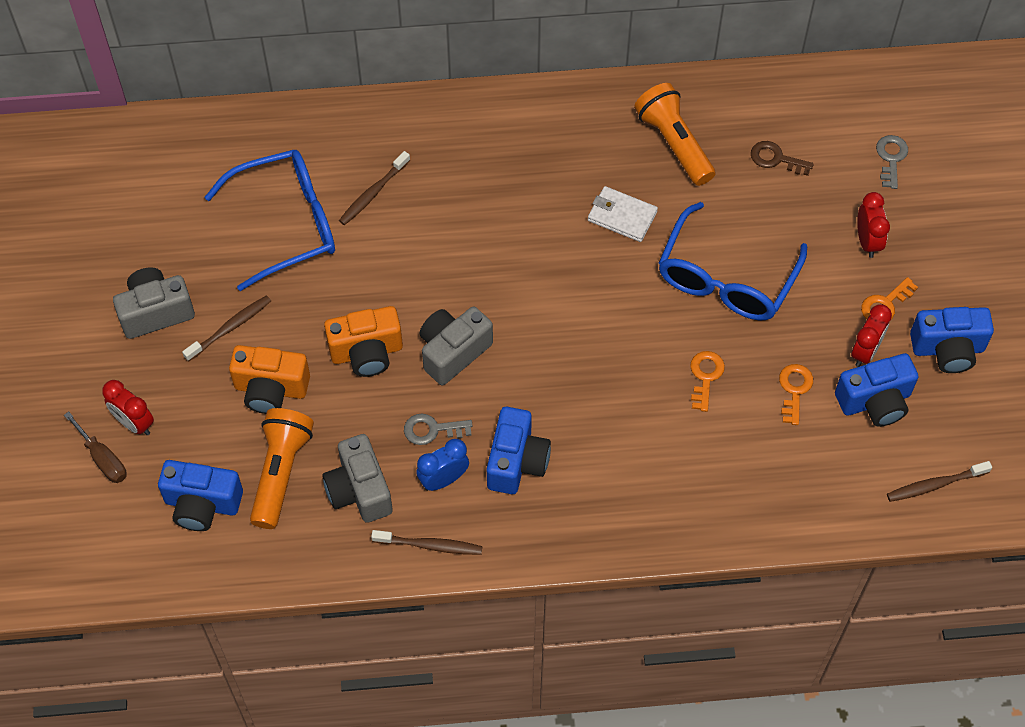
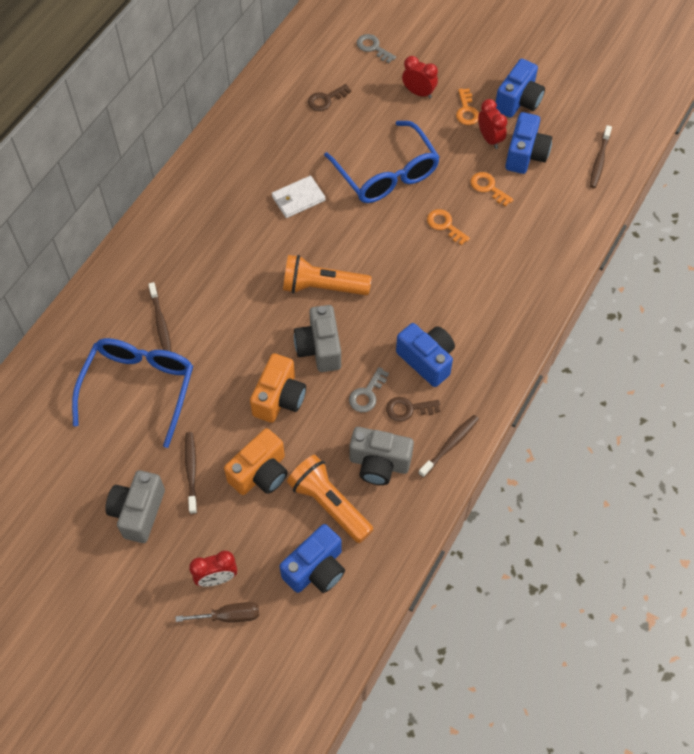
camera: 55 degrees left, 0 degrees up
(443, 479) = (408, 409): blue clock -> brown key
(674, 143) = (270, 141): orange flashlight -> orange flashlight (322, 287)

